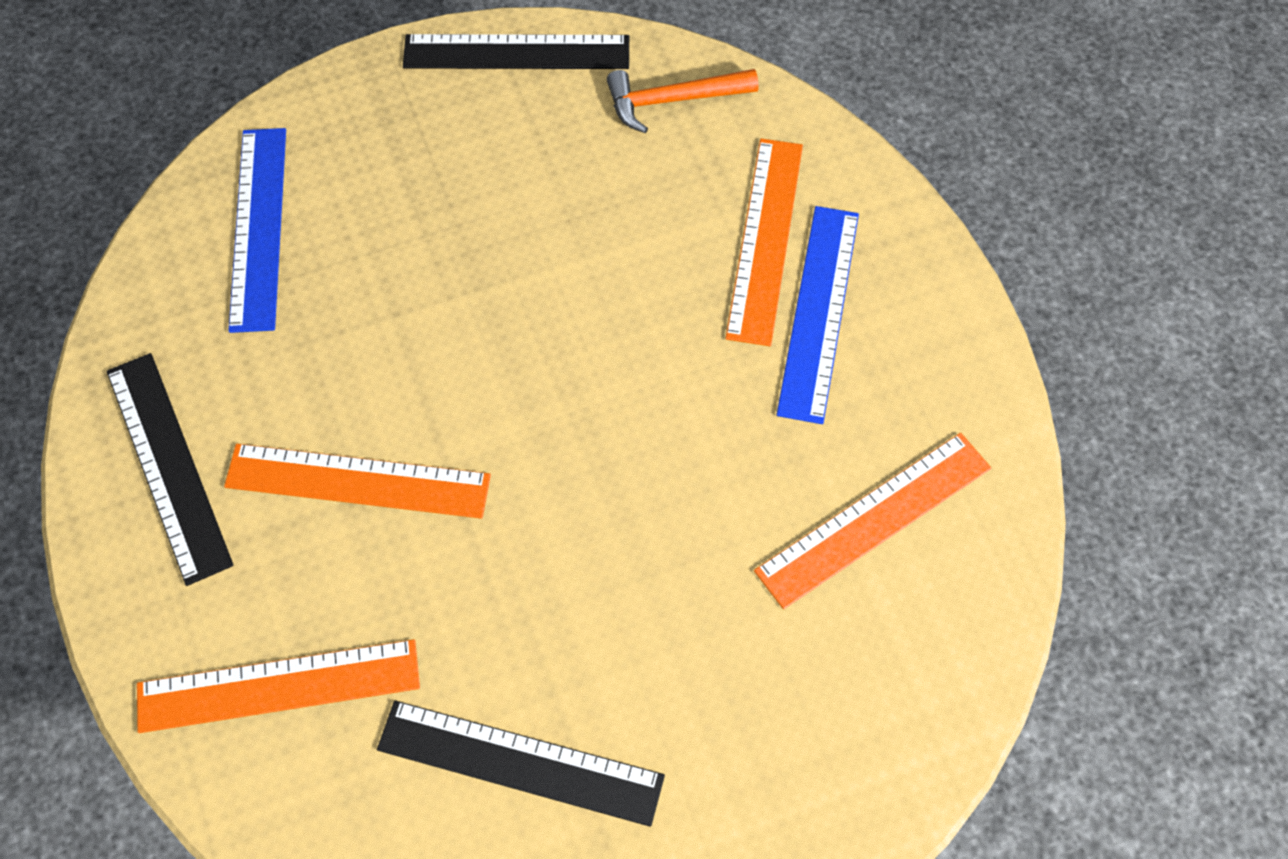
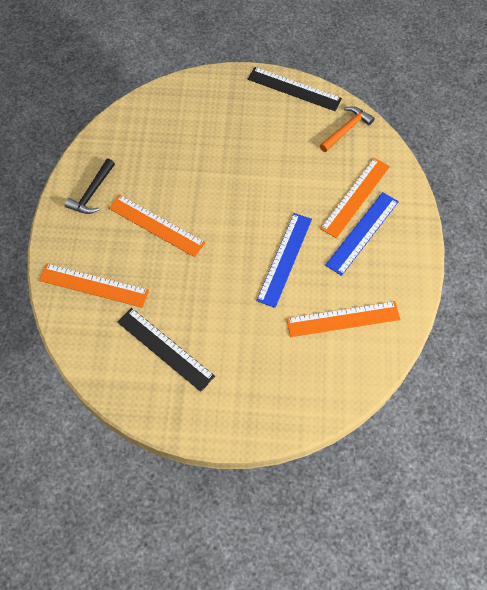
camera: 25 degrees right, 0 degrees up
(168, 466) = (92, 192): black ruler -> black hammer
(258, 227) = (164, 119): blue ruler -> blue ruler (284, 259)
(673, 100) = (346, 130): orange hammer -> orange hammer turned 120 degrees clockwise

